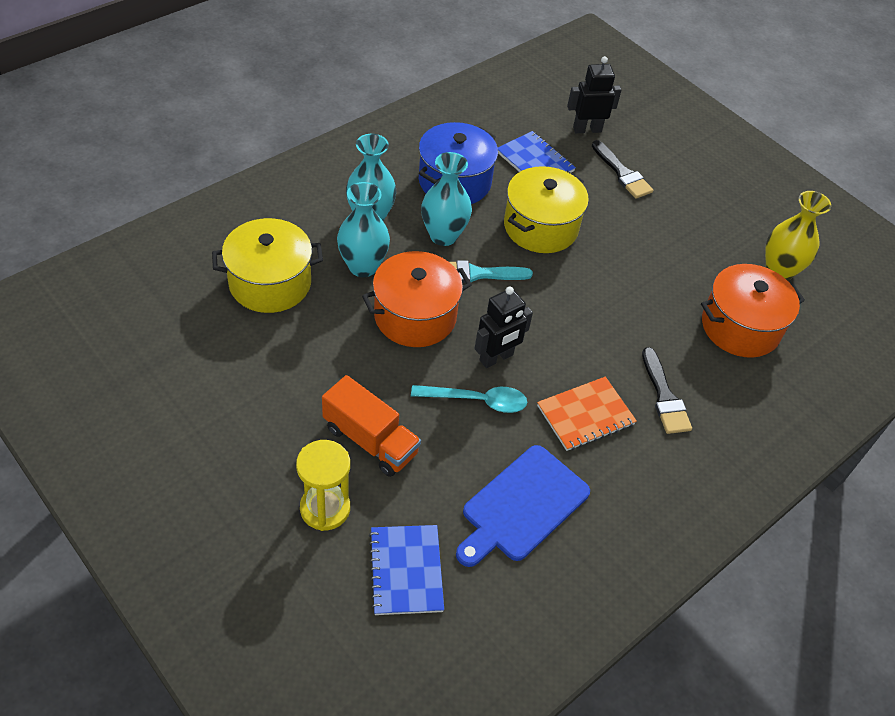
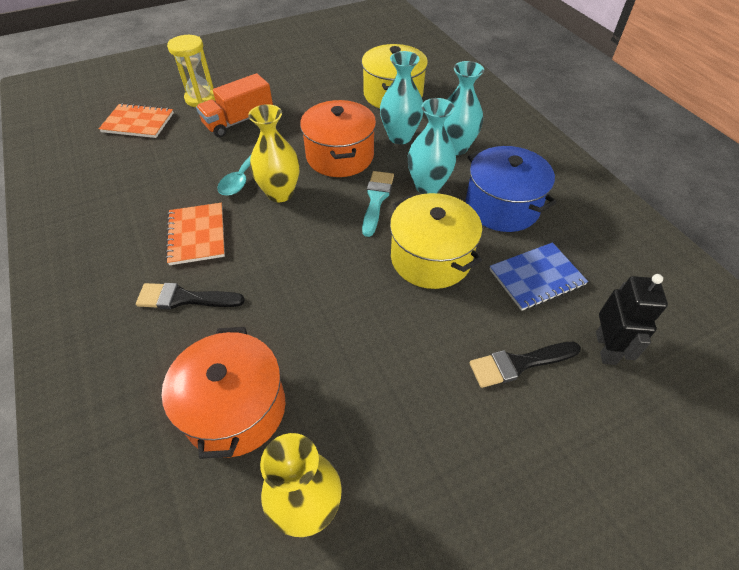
camera: 110 degrees right, 0 degrees up
(406, 571) = (138, 123): blue notebook -> orange notebook
(496, 358) = (280, 193): black robot -> yellow vase
(522, 506) = (144, 180): blue cutting board -> none

